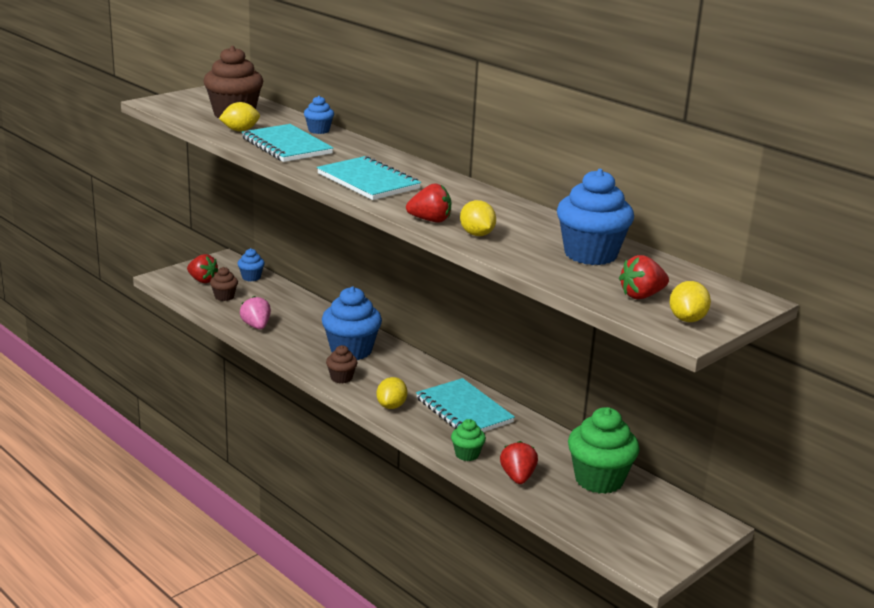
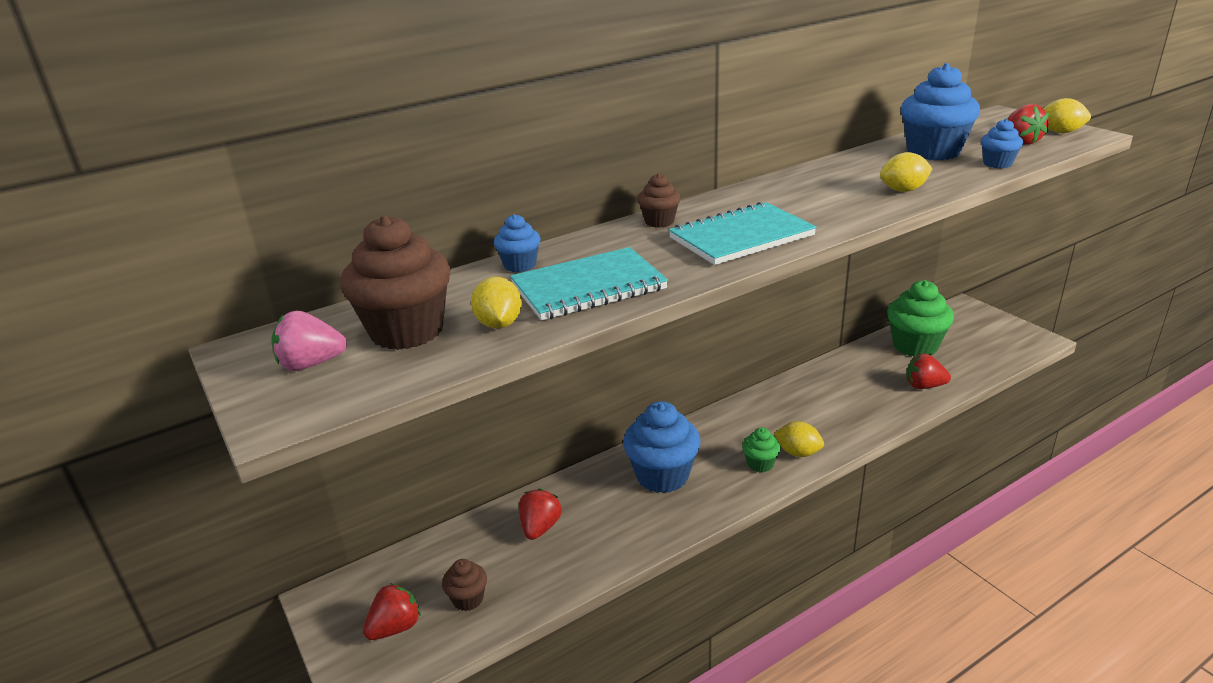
camera: 75 degrees left, 5 degrees up
(251, 277) = (409, 566): blue cupcake -> blue cupcake (997, 164)
(256, 326) = (578, 563): pink strawberry -> pink strawberry (311, 364)
(341, 378) = (733, 487): brown cupcake -> brown cupcake (659, 221)
(430, 220) = (870, 209): red strawberry -> red strawberry (540, 528)
(464, 410) = (802, 405): turquoise notebook -> none
(467, 454) = (890, 411): green cupcake -> green cupcake (760, 464)

